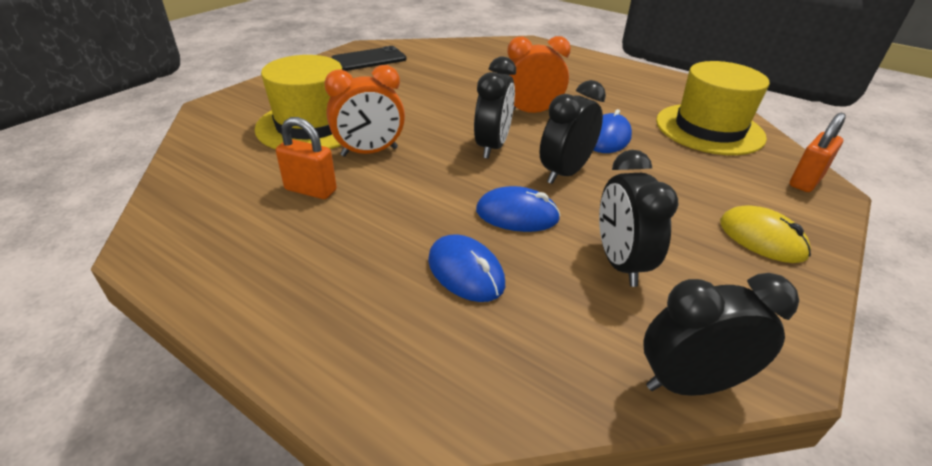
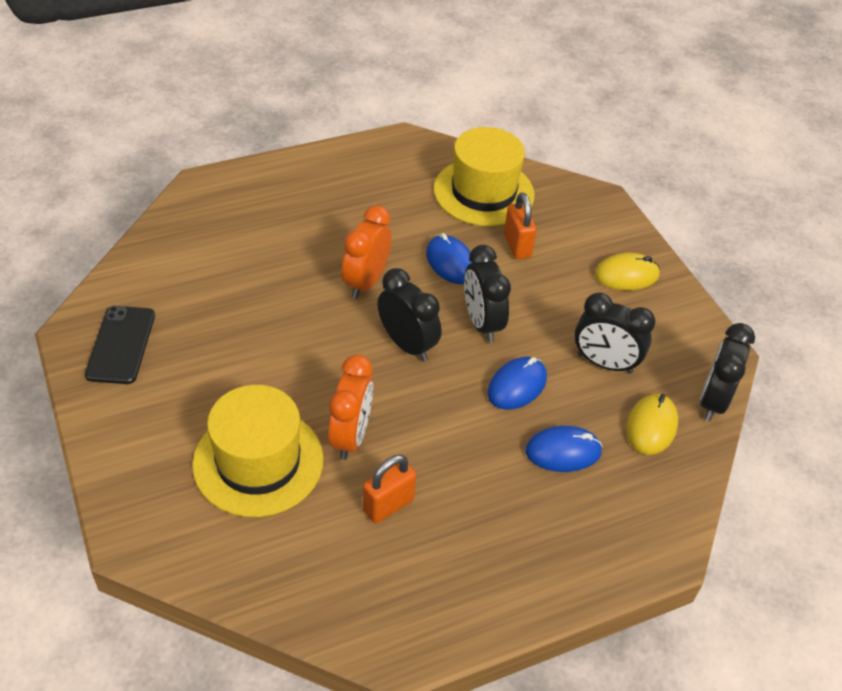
camera: 60 degrees left, 10 degrees up
(576, 333) = (651, 426): none -> yellow mouse
(805, 181) = (585, 201): orange padlock -> orange padlock (517, 246)

